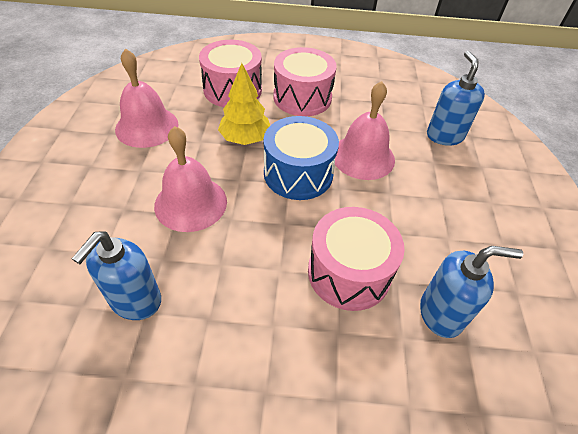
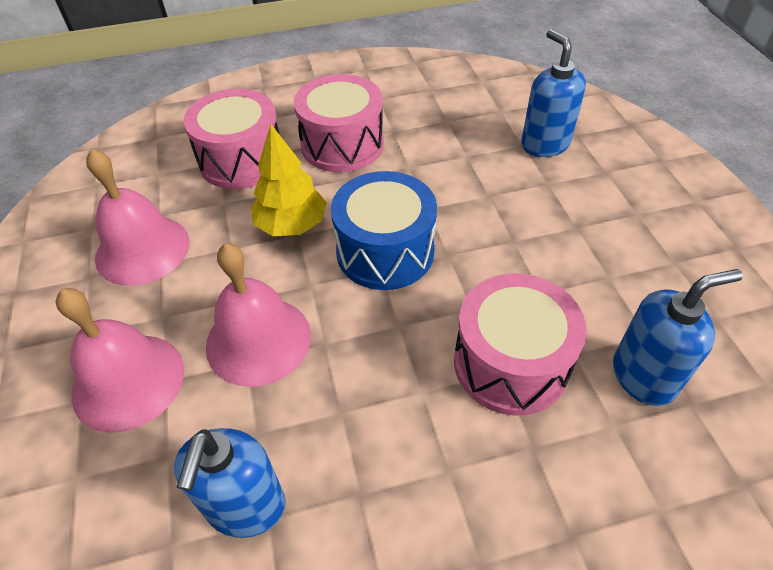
camera: 15 degrees left, 0 degrees up
(363, 157) = (457, 202): pink bell -> pink bell (128, 381)

